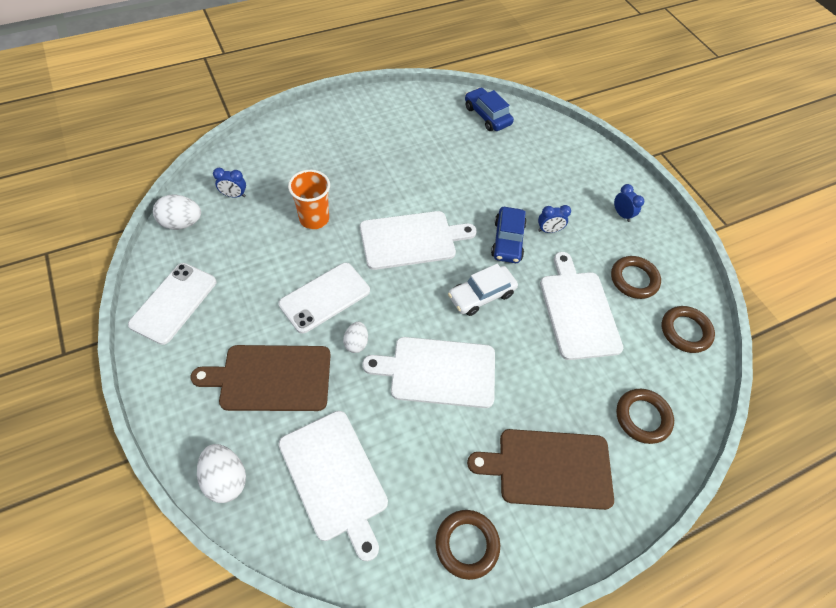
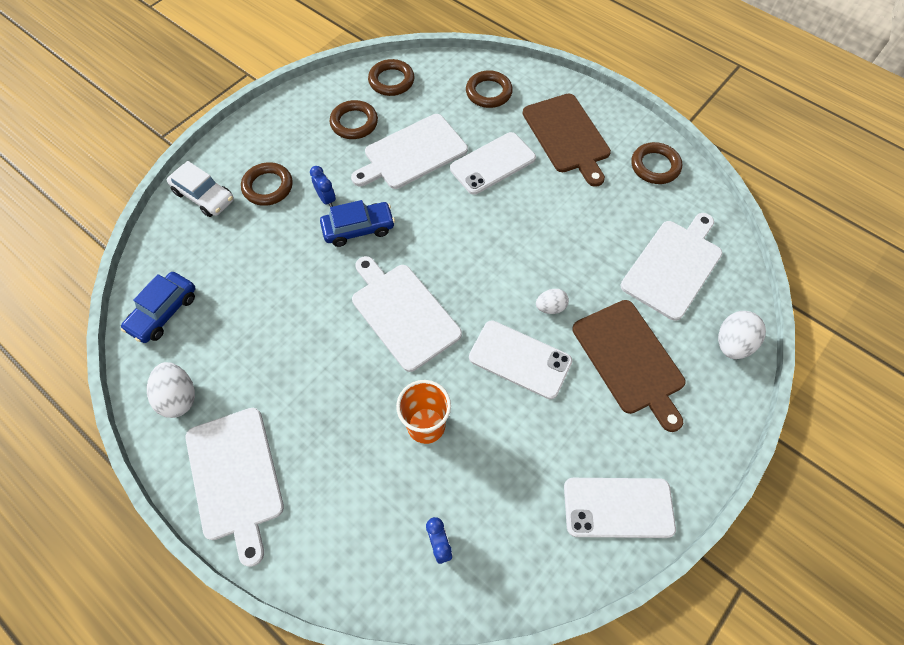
camera: 110 degrees left, 5 degrees up
(182, 223) = (515, 580): white egg -> white egg (179, 397)
(438, 371) = (536, 232): white cutting board -> white cutting board (235, 477)
(481, 295) = (438, 228): white car -> white car (204, 196)
(538, 373) = (492, 163): none -> white phone
(578, 198) = (268, 187): none -> brown ring
(621, 214) = (275, 147): blue clock -> none

